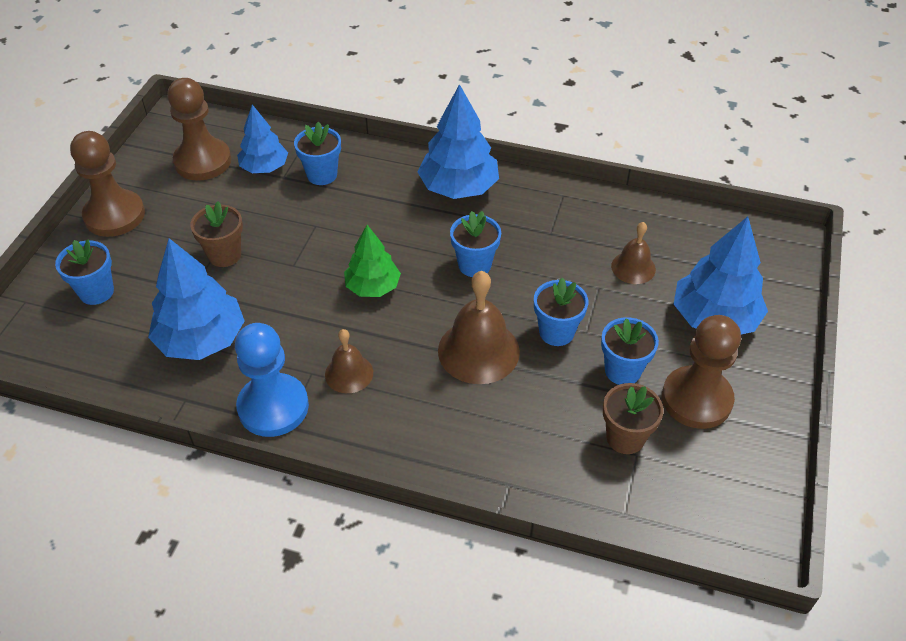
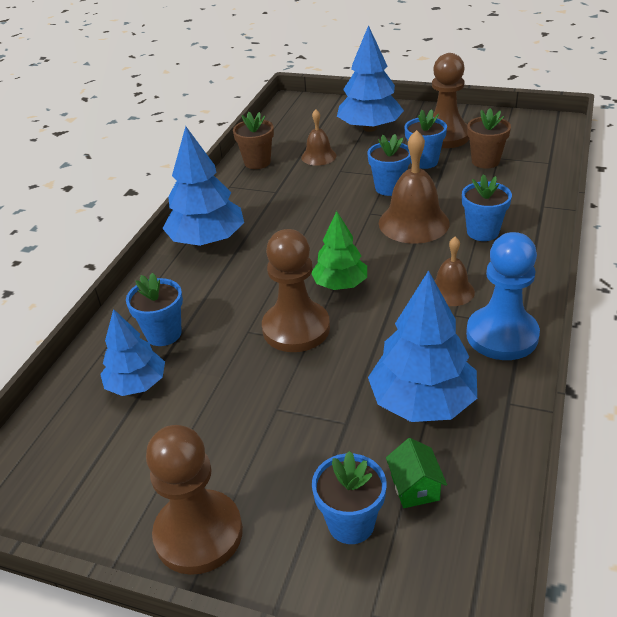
camera: 85 degrees left, 10 degrees down
(115, 329) = (415, 487): none -> green house
(203, 161) = (106, 448): brown pawn -> brown pawn (296, 329)
(224, 255) = (288, 401): brown flower pot -> brown flower pot (257, 162)
(474, 265) = (313, 228): blue flower pot -> blue flower pot (482, 232)

